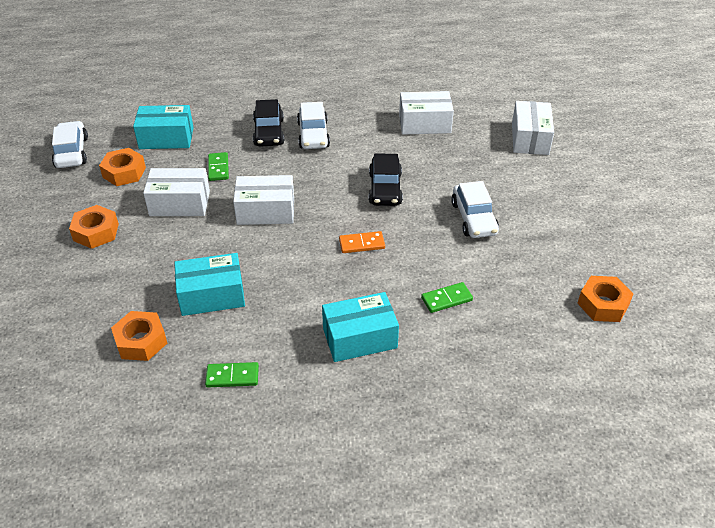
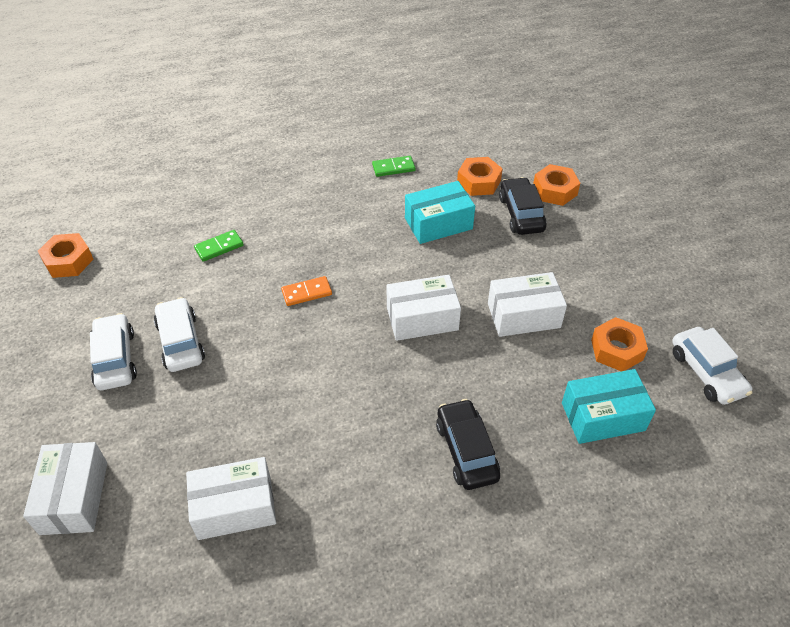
camera: 170 degrees right, 5 degrees up
(96, 232) = (589, 269): orange nut -> orange nut (554, 190)
(218, 168) = (506, 373): green domino -> none
(313, 135) = (400, 455): white car -> white car (115, 359)
(359, 338) = (297, 206): turquoise box -> none
(385, 189) = (287, 370): black car -> black car (521, 214)

